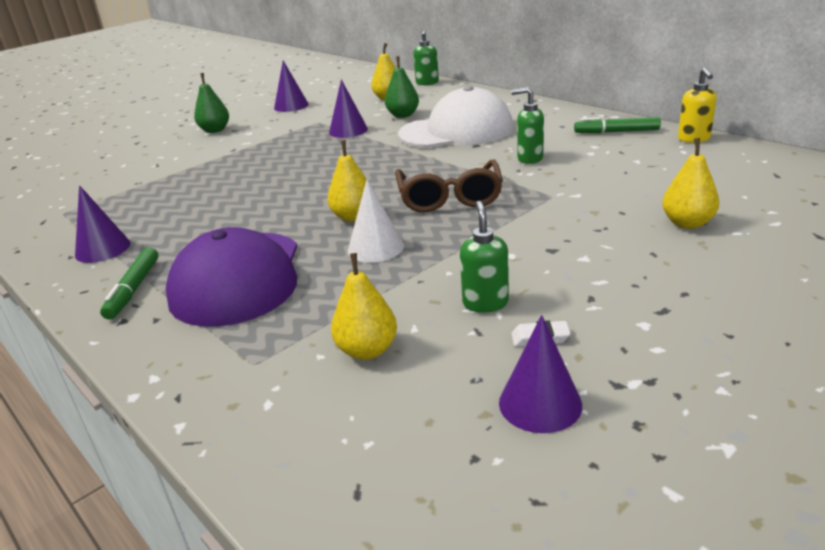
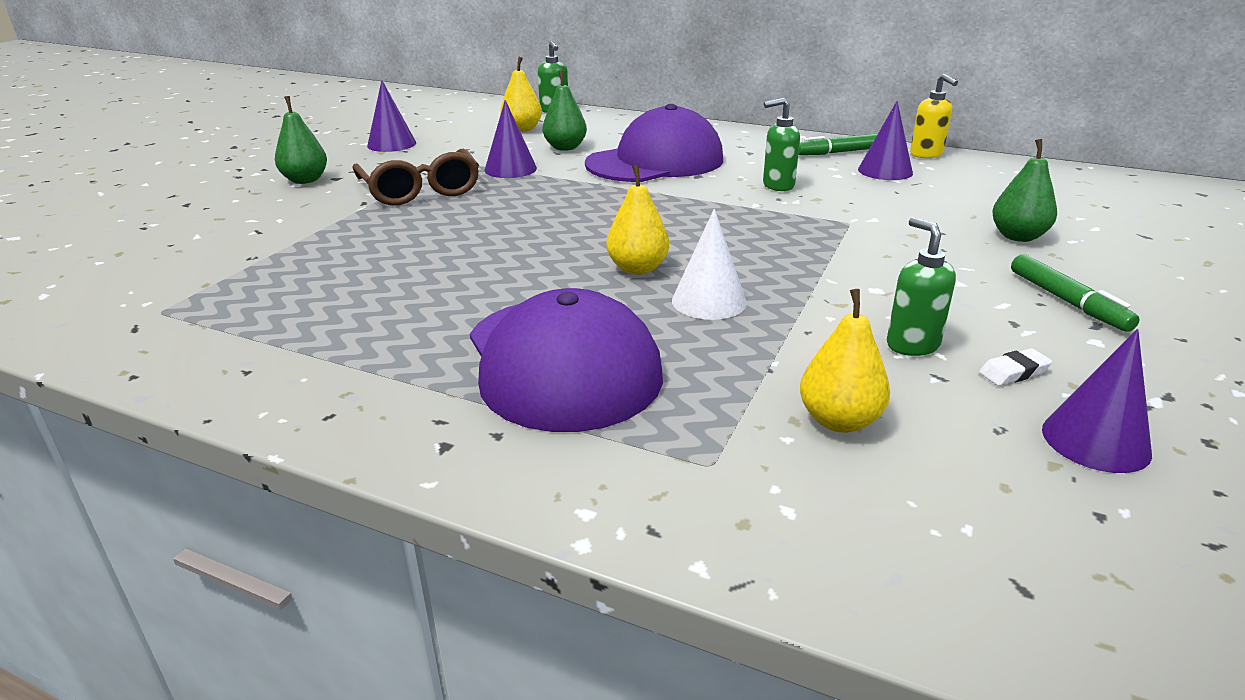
camera: 25 degrees left, 0 degrees up
(103, 249) = (295, 353): purple cone -> purple cone (885, 171)
(133, 289) = (413, 400): green marker -> green marker (1067, 302)
(449, 197) = (734, 235): brown glasses -> brown glasses (420, 191)
(456, 131) = (655, 162): white cap -> purple cap
(687, 223) = (1018, 236): yellow pear -> green pear

